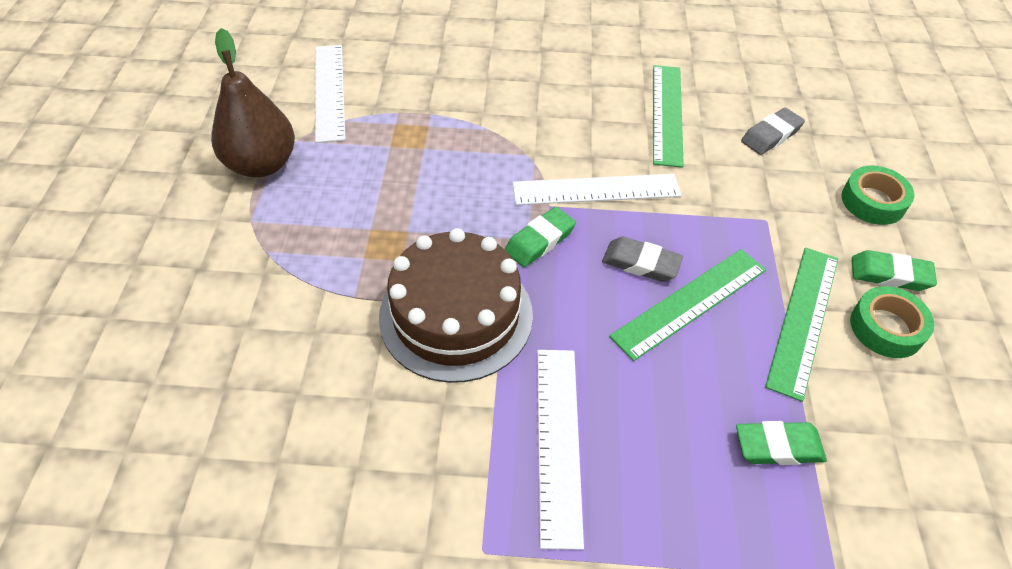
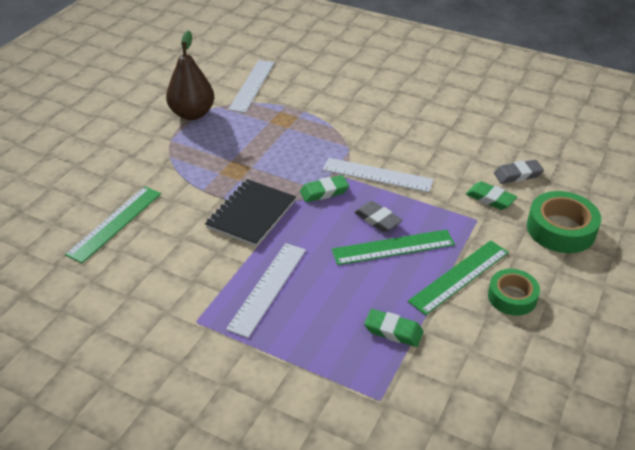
camera: 25 degrees right, 10 degrees down
(456, 315) = (251, 214): brown cake -> black notebook
(667, 114) = (454, 146): green ruler -> green ruler (115, 223)
(873, 201) = (560, 229): green tape -> green tape, size x1.52
(890, 275) = (538, 271): green eraser -> green eraser (490, 199)

